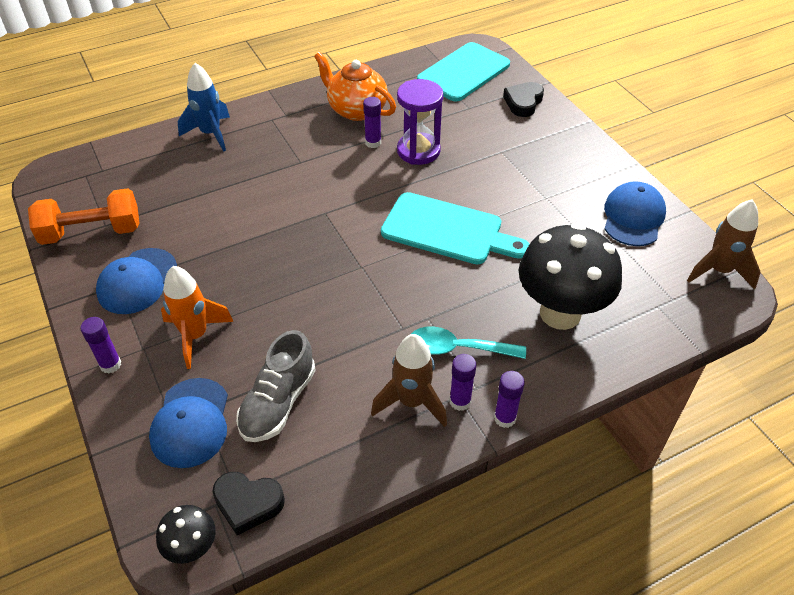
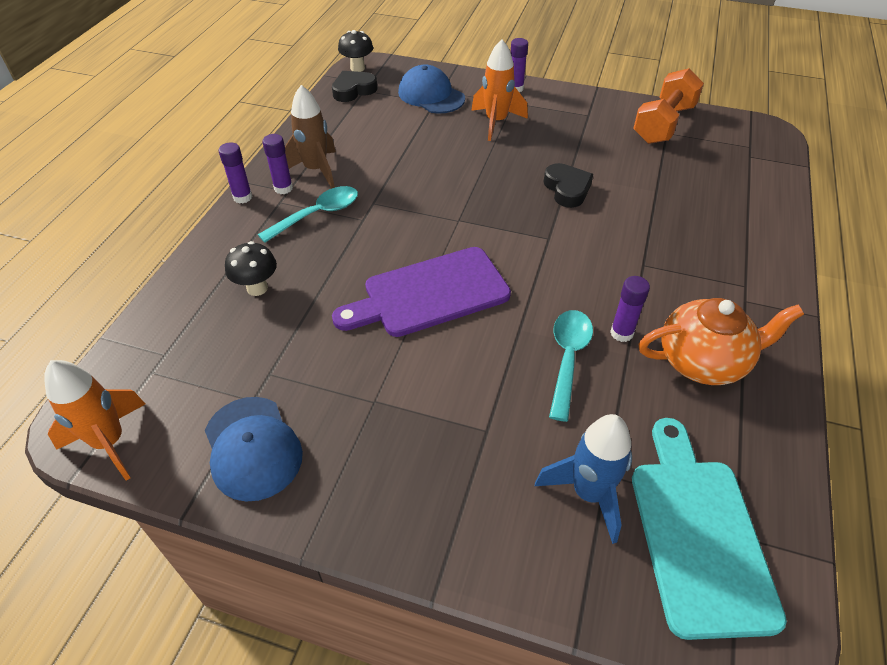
camera: 135 degrees right, 0 degrees up
(137, 281) = (581, 122): blue cap -> none
(210, 134) = (754, 233): blue rocket -> blue rocket (588, 493)
(278, 402) = (397, 126): grey shoe -> none
(418, 151) = (567, 358): purple hourglass -> turquoise spoon
(447, 230) = (430, 293): turquoise cutting board -> purple cutting board
(523, 102) = (556, 550): black heart -> black heart (567, 189)
(560, 313) = (257, 288): black mushroom -> black mushroom, size x0.47
(719, 271) = (110, 442): brown rocket -> orange rocket

